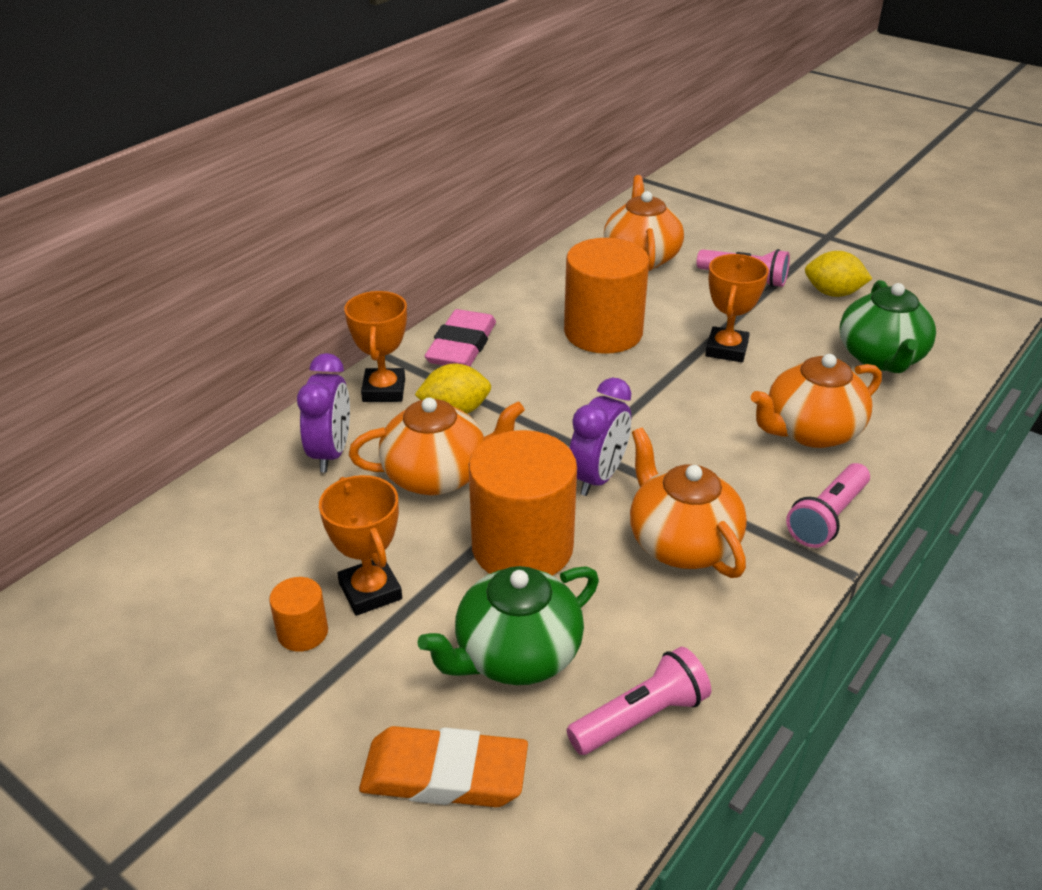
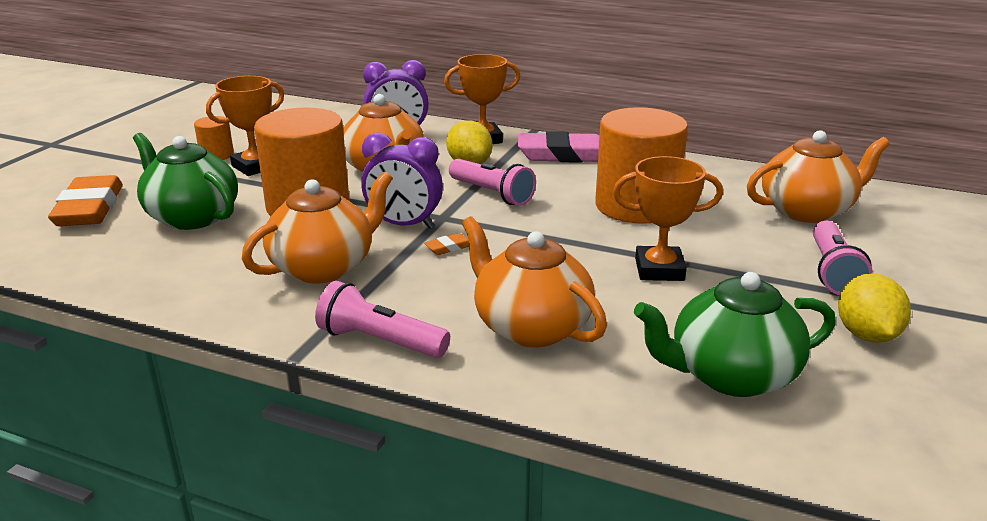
camera: 75 degrees right, 10 degrees down
(640, 717) = (123, 266): pink flashlight -> pink flashlight (492, 194)
(658, 454) = (449, 247): none -> orange eraser

